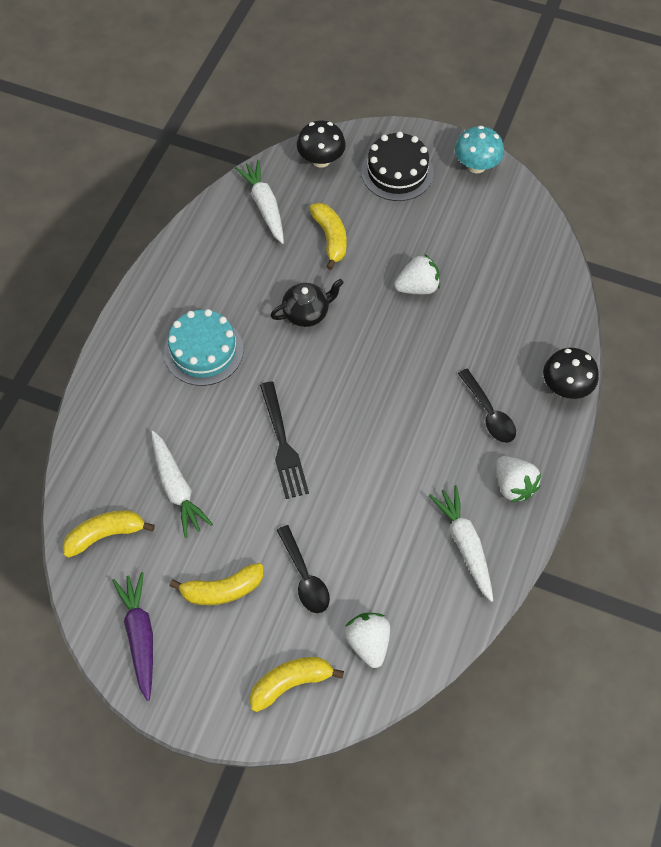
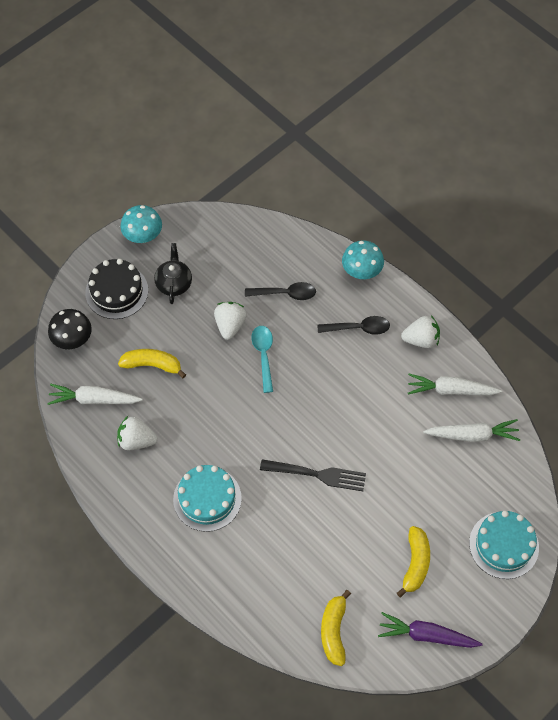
camera: 65 degrees left, 0 degrees up
(177, 488) = (318, 564): white carrot -> white carrot (472, 435)
(291, 682) = (503, 545): yellow banana -> turquoise cake
(305, 577) = (430, 503): black spoon -> black spoon (285, 293)
(307, 313) = (212, 411): black teapot -> black teapot (174, 283)
(368, 642) = (495, 483): white strawberry -> white strawberry (136, 440)
(399, 333) = (263, 355): none -> turquoise spoon
(565, 387) = (361, 271): black mushroom -> turquoise mushroom

